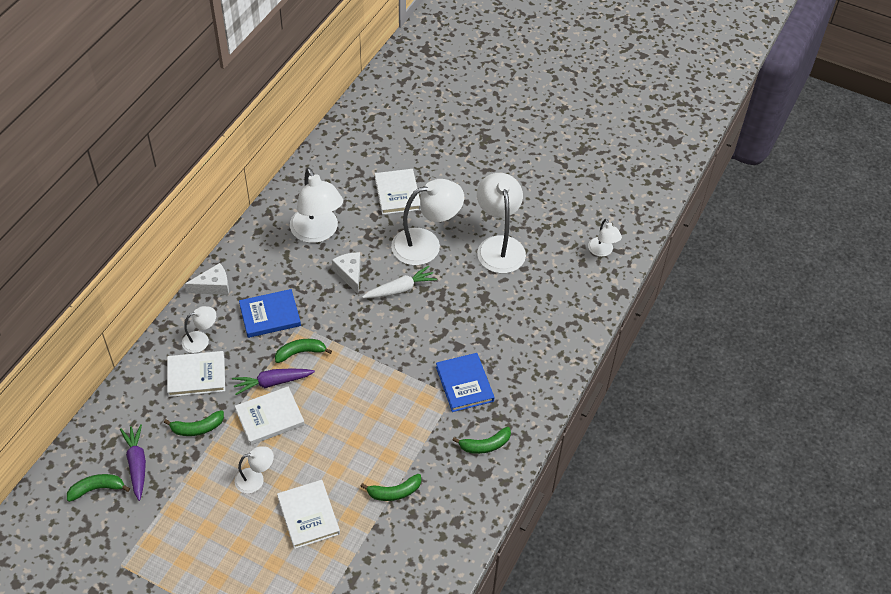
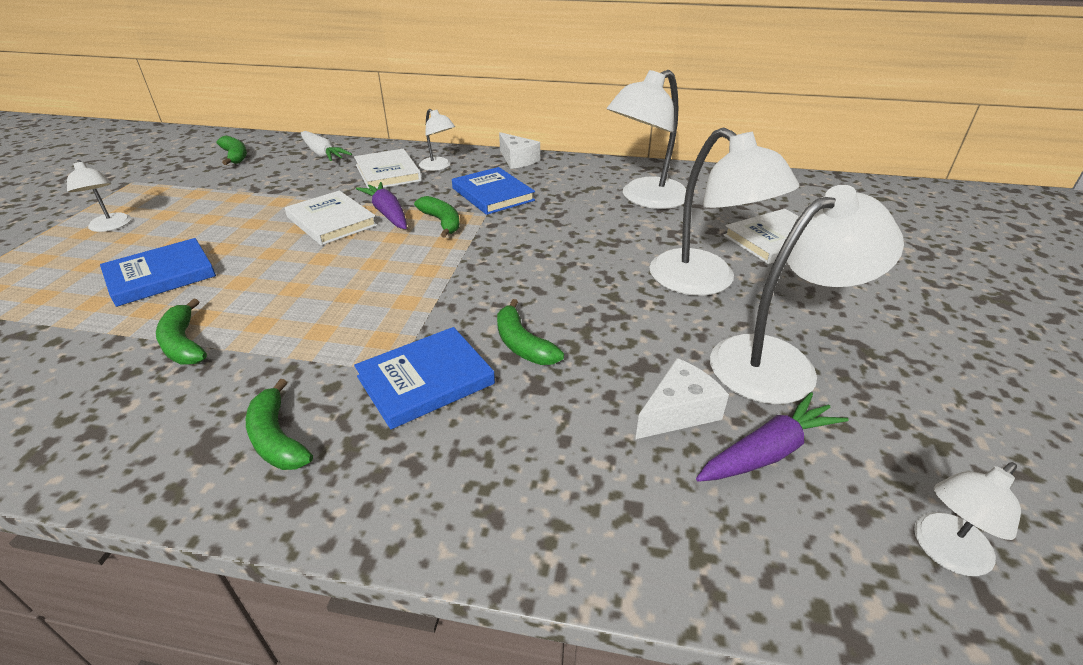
camera: 75 degrees right, 15 degrees down
(137, 464) = (264, 167): purple carrot -> purple carrot (768, 452)
(197, 428) = (313, 185): green banana -> green banana (522, 344)
(255, 479) = (233, 229): white lamp -> white lamp (111, 226)
(308, 515) = (161, 275): white book -> blue book
(350, 274) = (595, 231): white cheese -> white cheese (678, 412)
(400, 289) = (597, 275): white carrot -> white carrot (322, 154)

